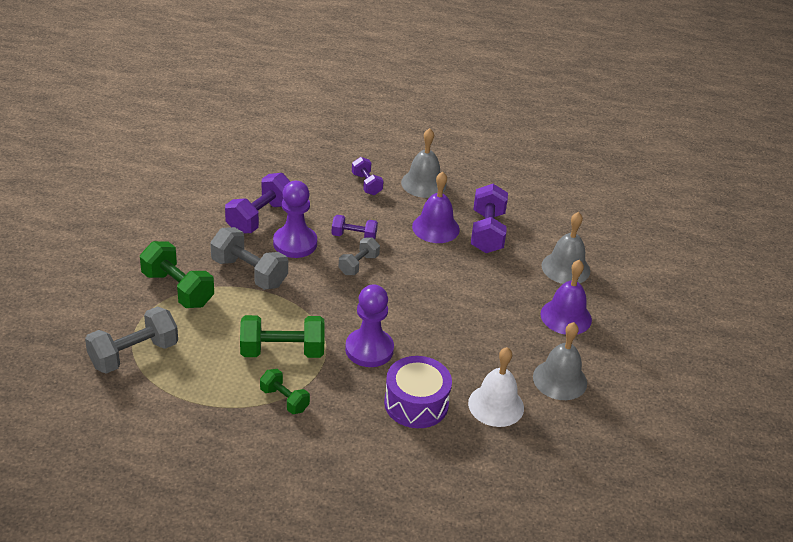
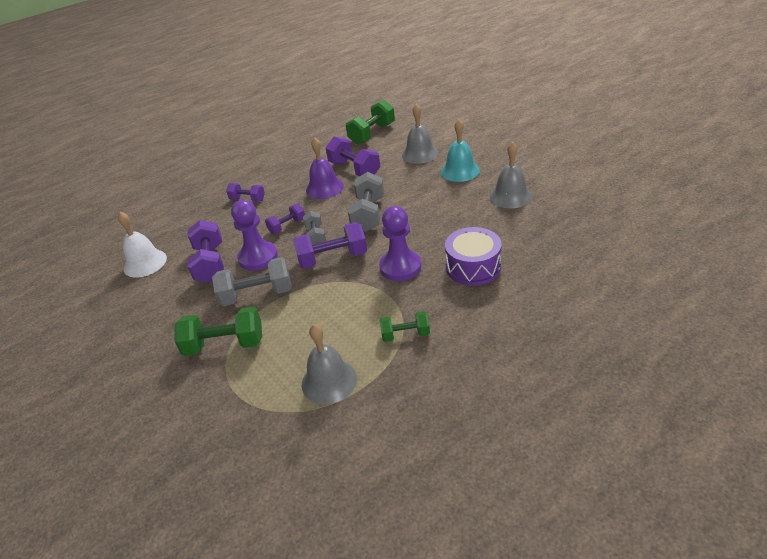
camera: 40 degrees left, 0 degrees up
(134, 354) = (263, 408): grey dumbbell -> grey dumbbell (368, 214)
(282, 351) = (355, 313): green dumbbell -> green dumbbell (372, 134)
(338, 295) = (333, 258): none -> purple dumbbell
(423, 183) = (280, 175): grey bell -> grey bell (329, 381)
(496, 405) = (508, 232): white bell -> white bell (145, 263)
(566, 316) = (460, 171): purple bell -> turquoise bell

